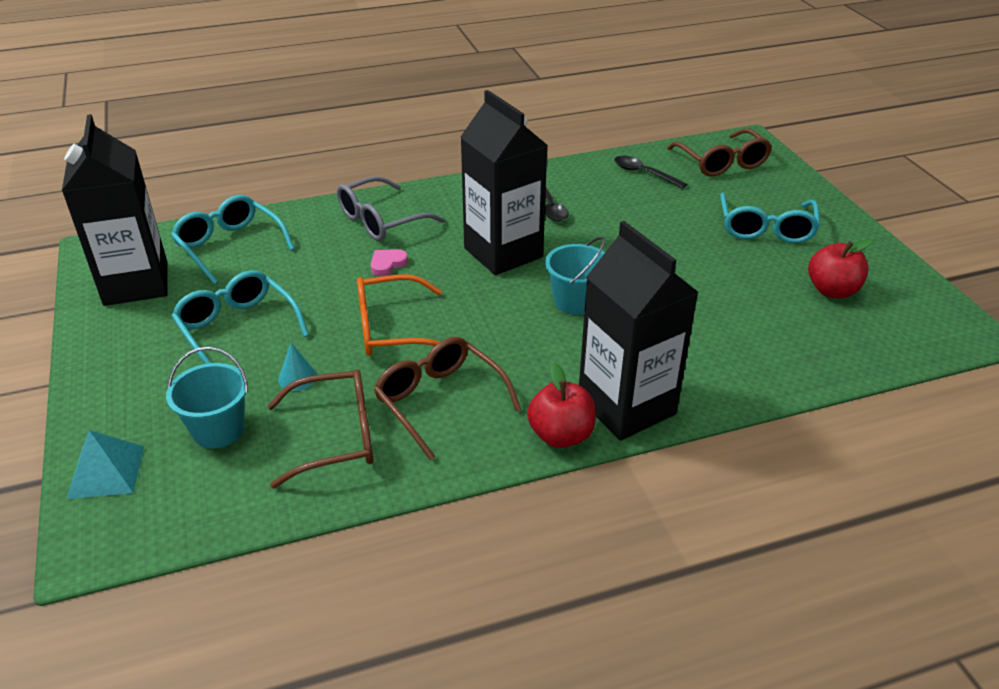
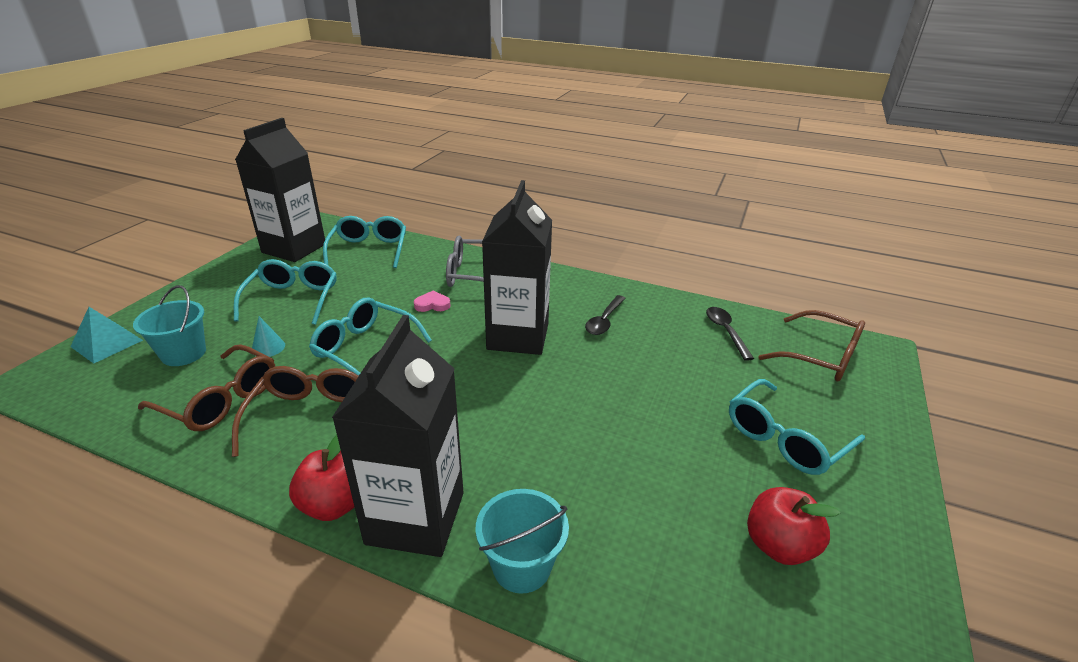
camera: 40 degrees right, 5 degrees down
(392, 329) = (365, 349): orange glasses -> turquoise glasses
(575, 301) = (513, 403): turquoise bucket -> turquoise bucket (522, 566)
(722, 162) = (820, 356): brown glasses -> brown glasses turned 75 degrees counterclockwise

